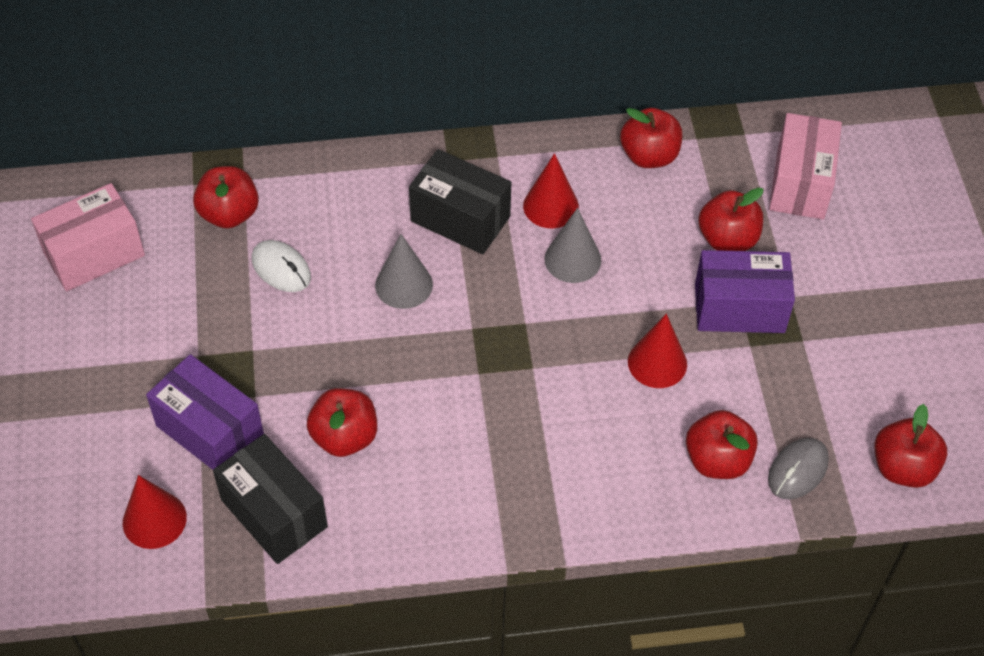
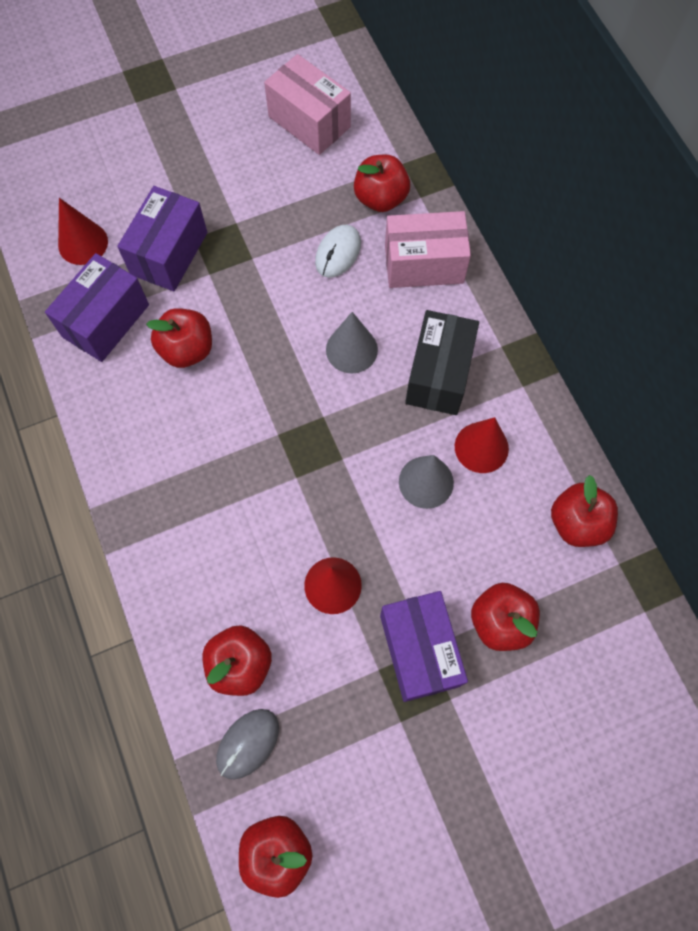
camera: 75 degrees right, 15 degrees up
(274, 513) = (106, 321): black box -> purple box
(797, 470) = (248, 743): grey mouse -> grey mouse turned 75 degrees counterclockwise
(800, 183) = (600, 683): pink box -> pink box (424, 264)

